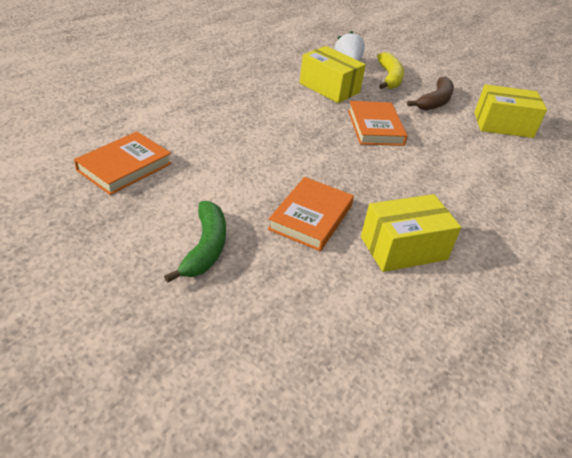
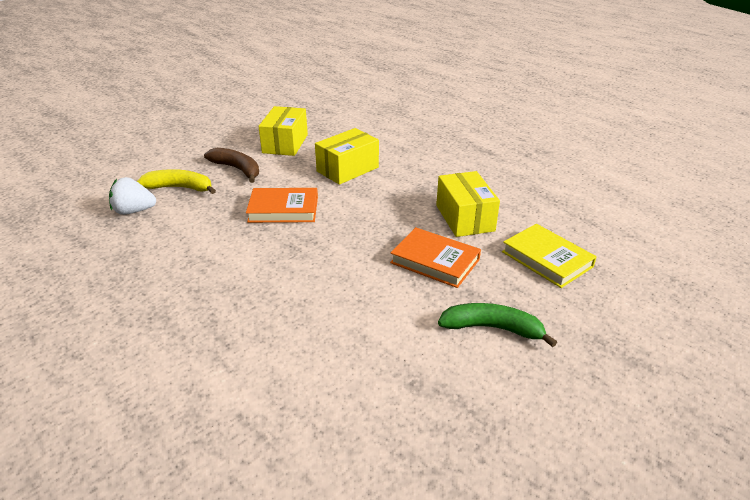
camera: 80 degrees left, 5 degrees down
(124, 167) = (361, 403): orange book -> none
(329, 88) = (193, 230): yellow box -> yellow box (347, 169)
(332, 313) = (546, 259): none -> yellow book

